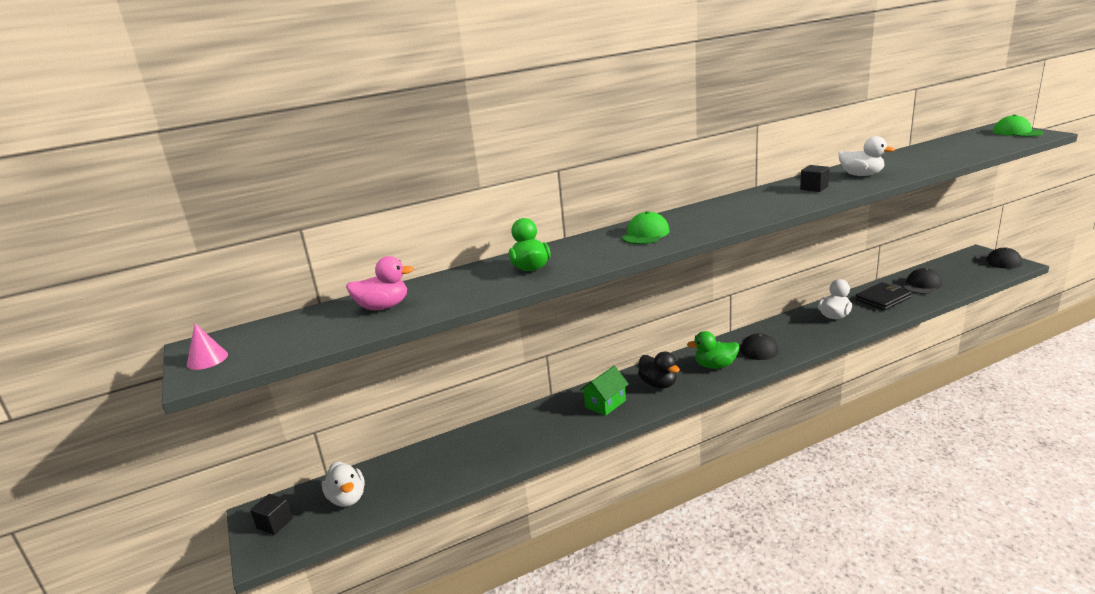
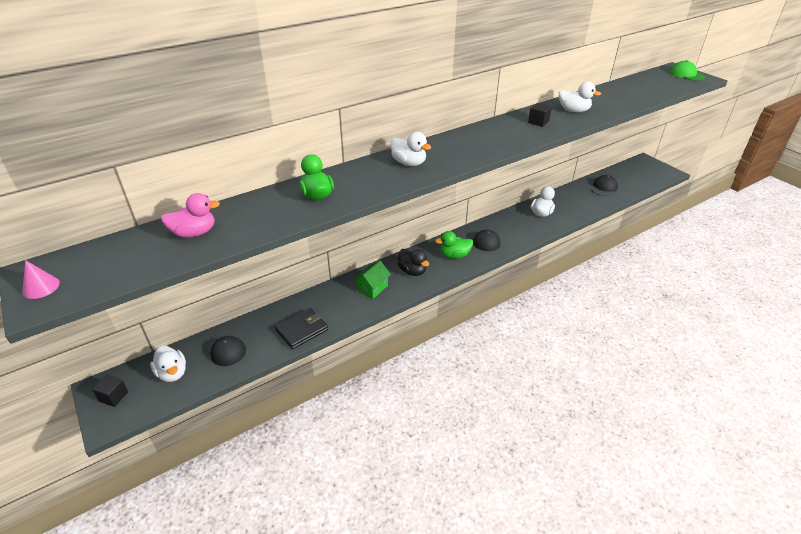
camera: 10 degrees left, 15 degrees up
(645, 234) = (409, 163): green cap -> white duck
(883, 299) = (576, 199): black wallet -> black wallet (302, 330)
(998, 261) = (657, 168): black cap -> black cap (225, 349)

